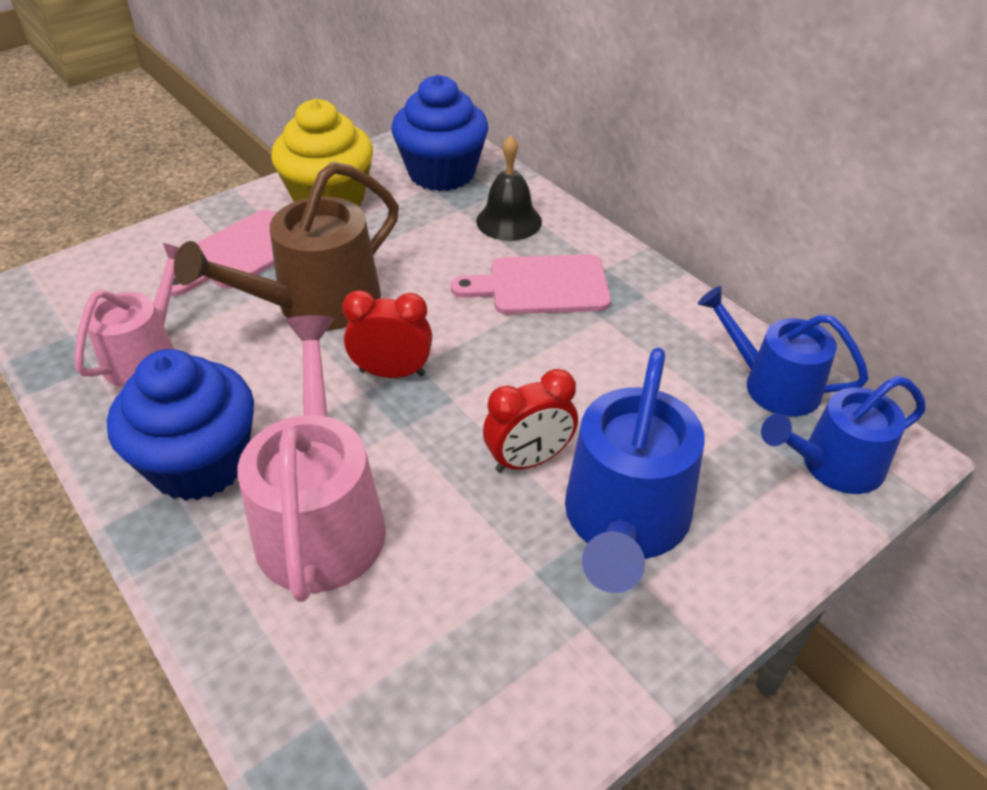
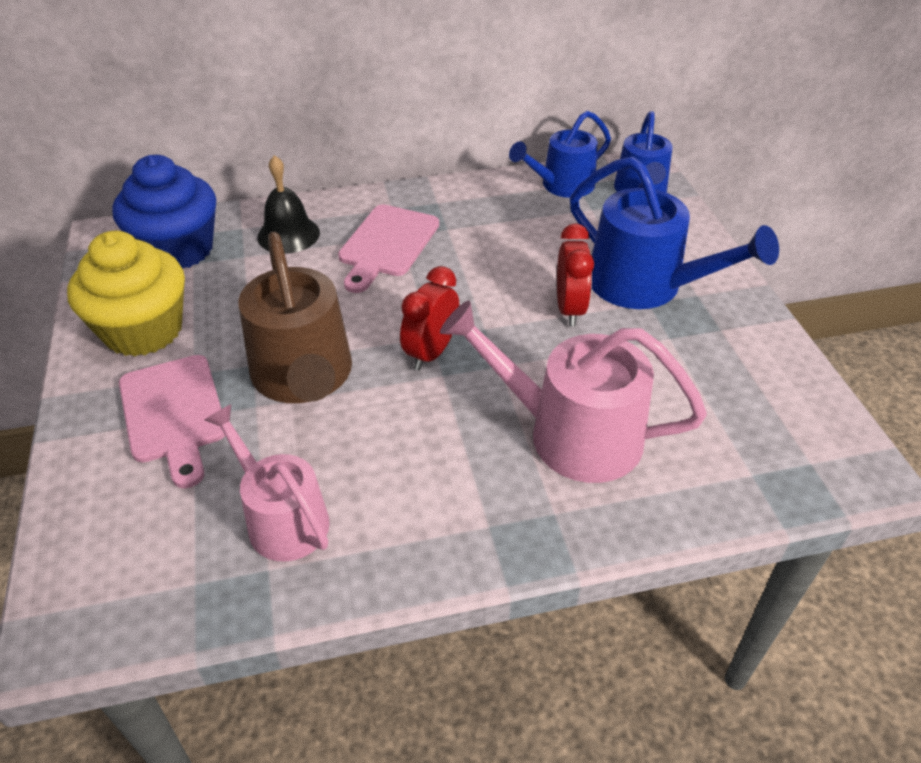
camera: 65 degrees left, 0 degrees up
(200, 463) = (466, 500): blue cupcake -> none

